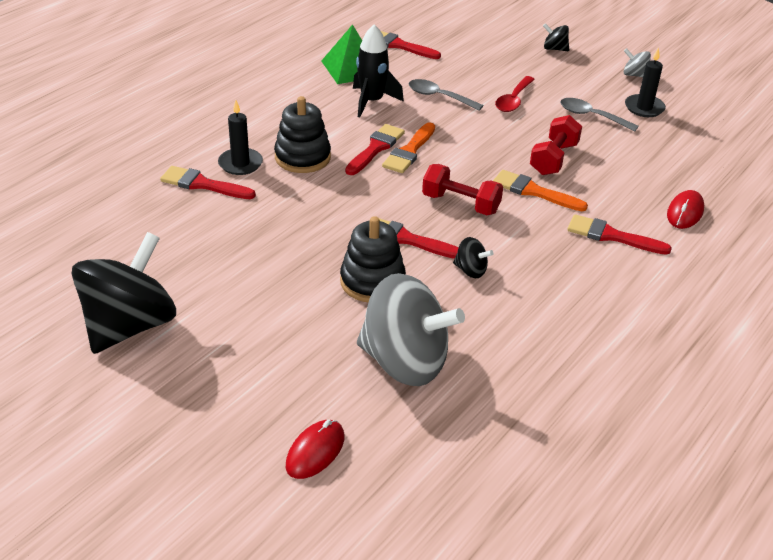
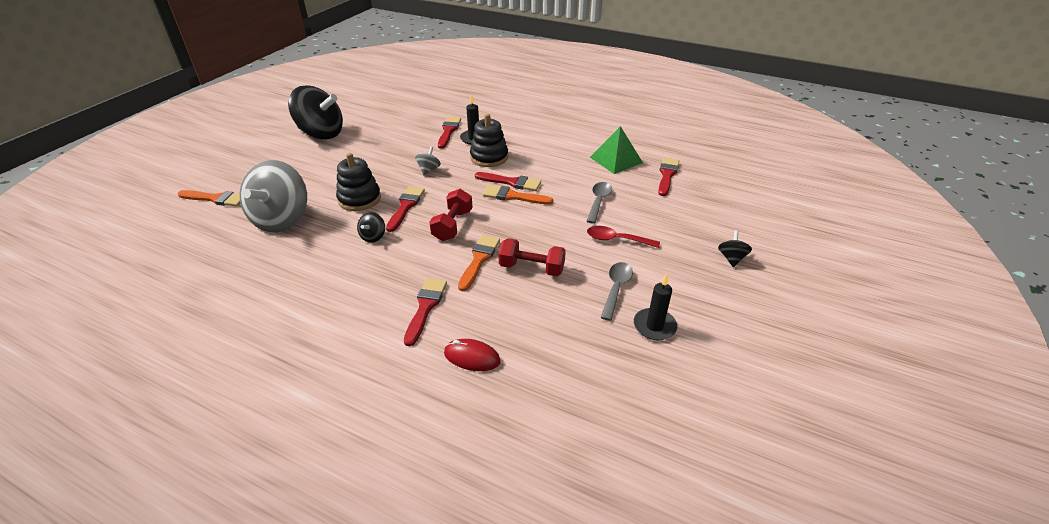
camera: 80 degrees right, 0 degrees up
(315, 451) = (216, 199): red mouse -> orange brush
(372, 102) = (573, 173): black rocket -> none
(634, 75) = (720, 318): grey spinning top -> grey spinning top (429, 170)

